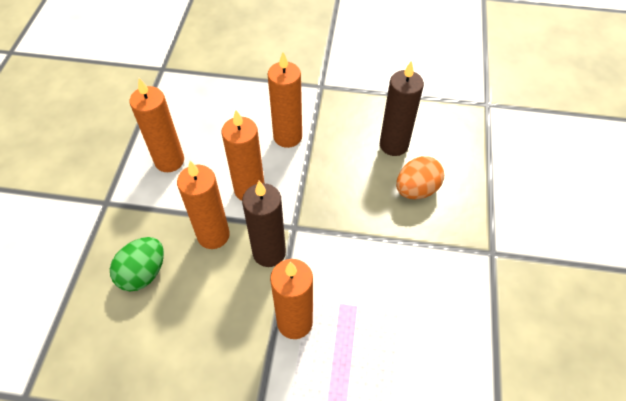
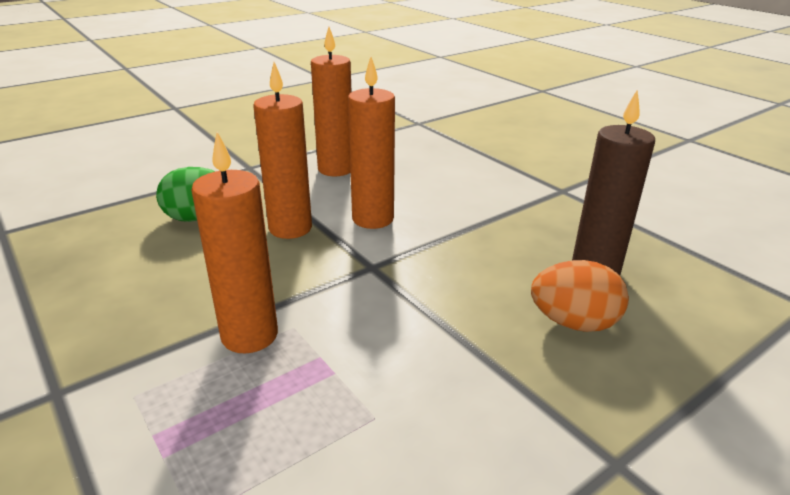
camera: 45 degrees right, 25 degrees down
(269, 252) = (317, 269): brown candle -> none
(287, 137) = (469, 205): orange candle -> none

